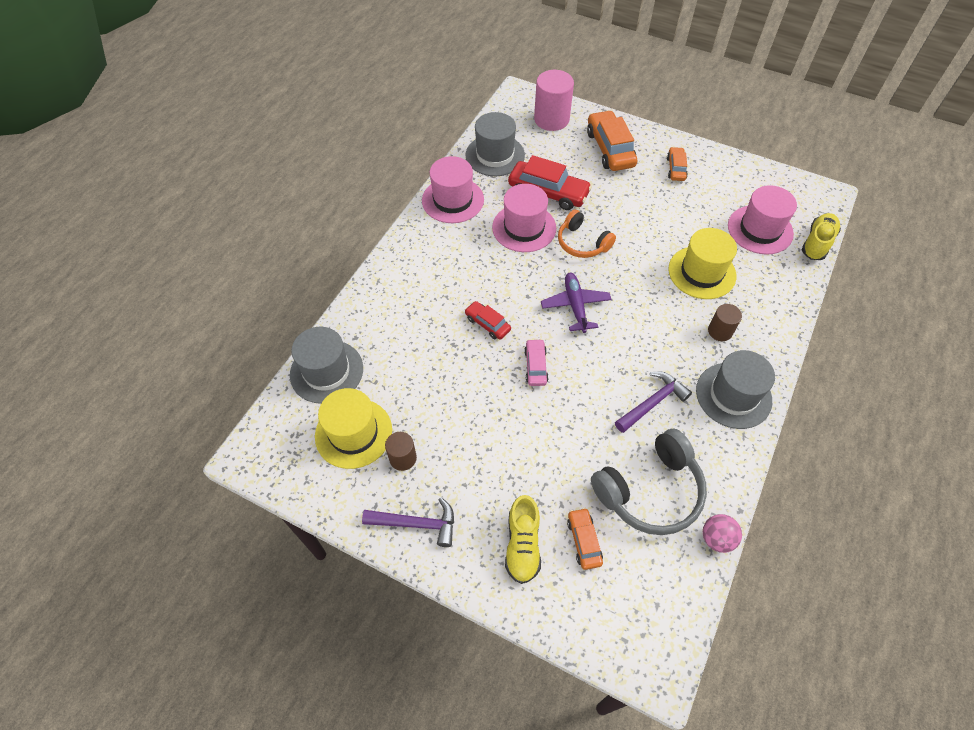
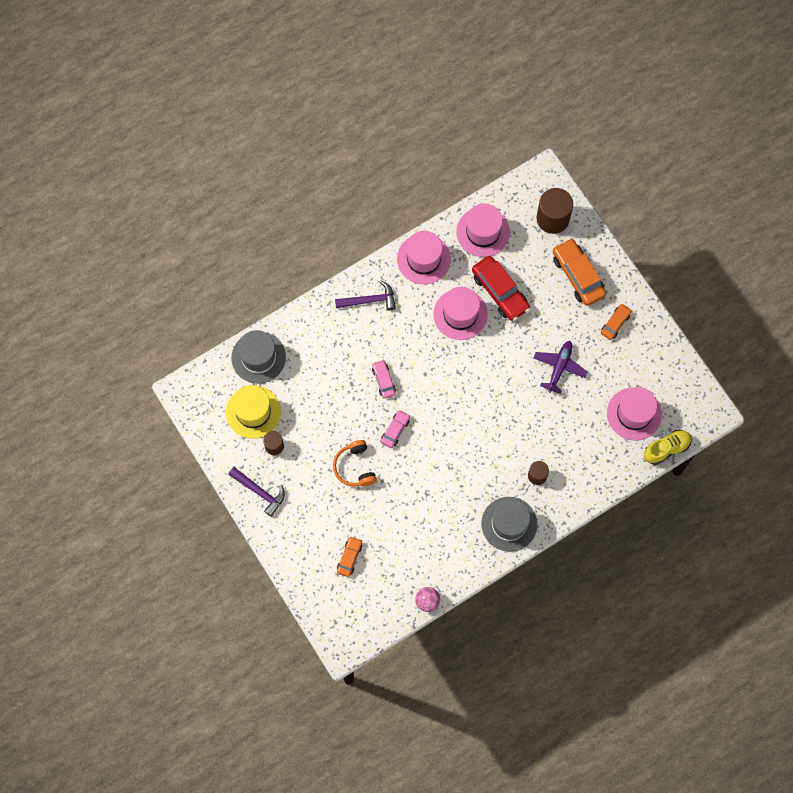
camera: 30 degrees right, 15 degrees up
(487, 324) = (383, 380): red car -> pink car
(495, 155) = (483, 232): grey hat -> pink hat
(522, 545) = (313, 539): yellow shoe -> none
(551, 119) = (552, 218): pink cylinder -> brown cylinder
(575, 305) = (452, 400): purple plane -> purple plane (559, 367)
(582, 243) = (493, 351): orange headphones -> orange headphones (354, 467)
(610, 149) = (578, 275): orange car -> orange car turned 45 degrees counterclockwise
(650, 491) = (409, 552): grey headphones -> none
(652, 403) = (453, 499): purple hammer -> purple hammer (369, 300)
(702, 272) = (561, 424): yellow hat -> none

